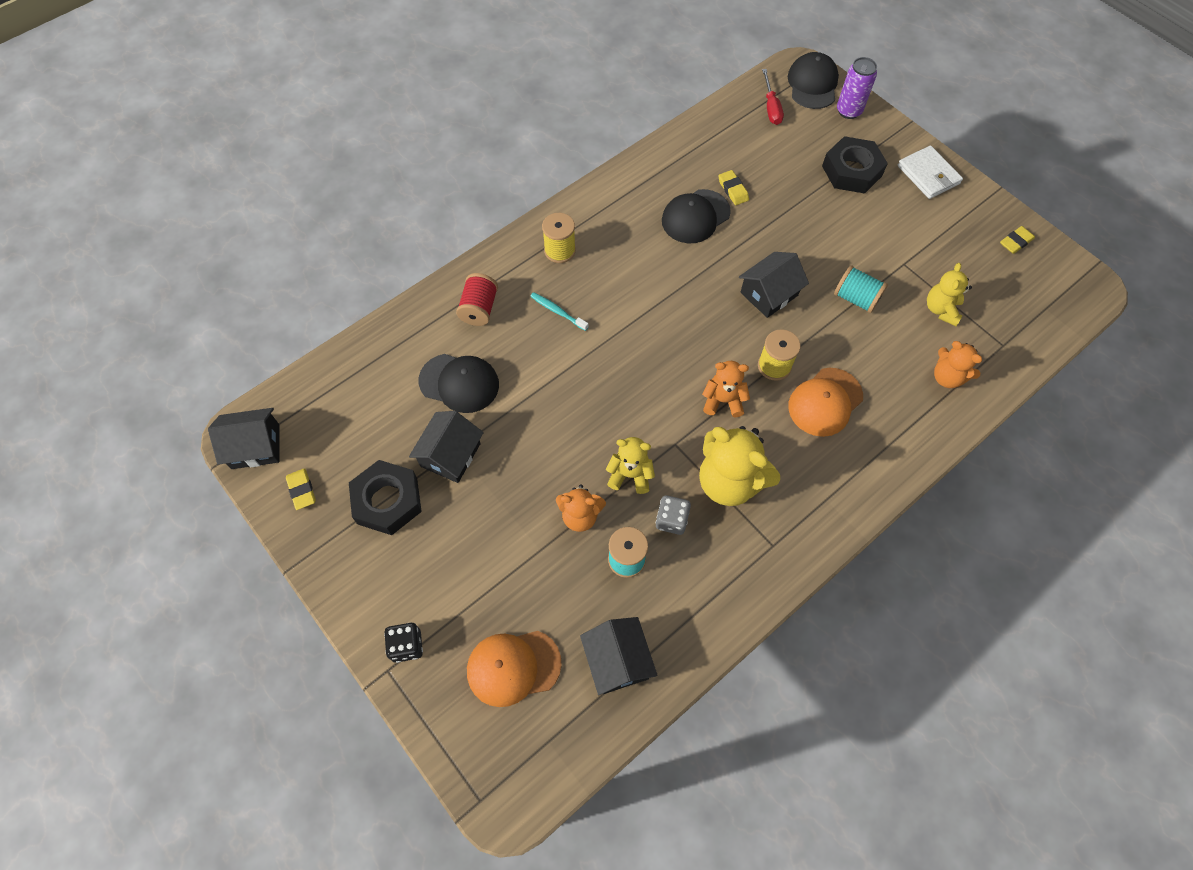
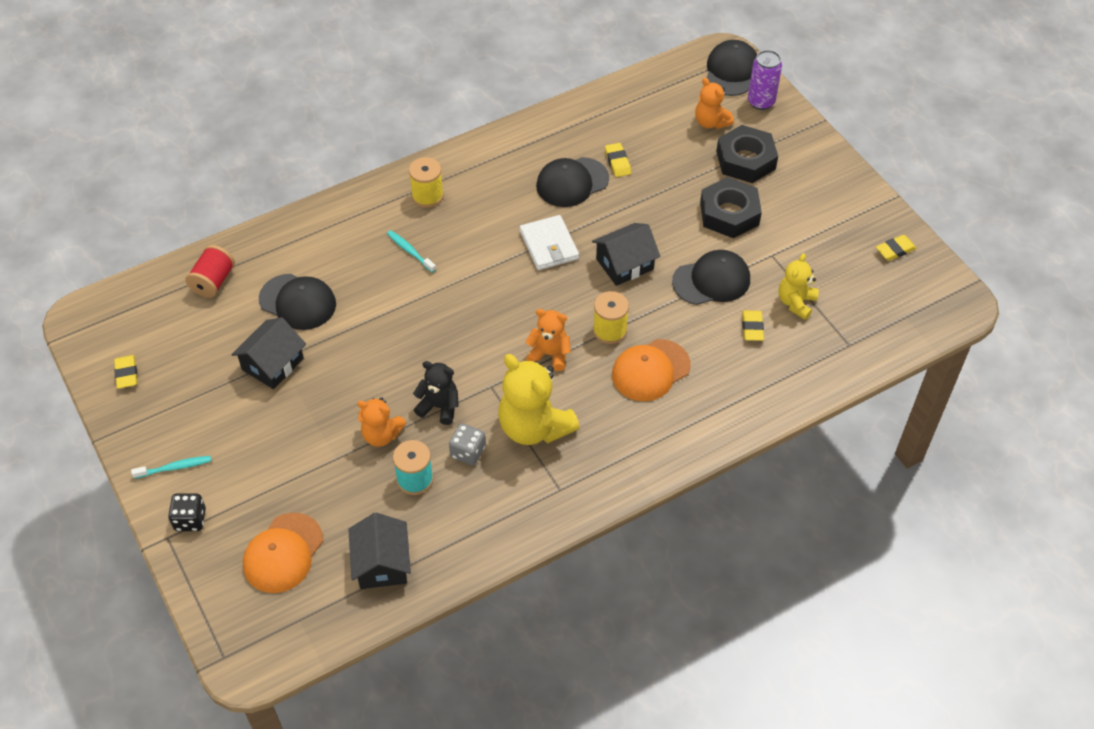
camera: 10 degrees right, 10 degrees down
(255, 446) = (93, 330): black house -> none
(376, 588) = (174, 467): none -> turquoise toothbrush
(387, 501) = (203, 395): black nut -> black nut (729, 213)
(479, 309) = (334, 238): red spool -> red spool (213, 281)
(513, 667) = (283, 553): orange cap -> orange cap turned 60 degrees counterclockwise
(630, 475) = (439, 407): yellow teddy bear -> black teddy bear
(771, 107) = (681, 88): red screwdriver -> none
(856, 298) = (711, 280): turquoise spool -> black cap
(908, 342) = (752, 327): none -> yellow eraser
(928, 175) = (824, 174): white wallet -> white wallet (549, 245)
(947, 377) = (781, 365): orange teddy bear -> orange teddy bear (711, 122)

